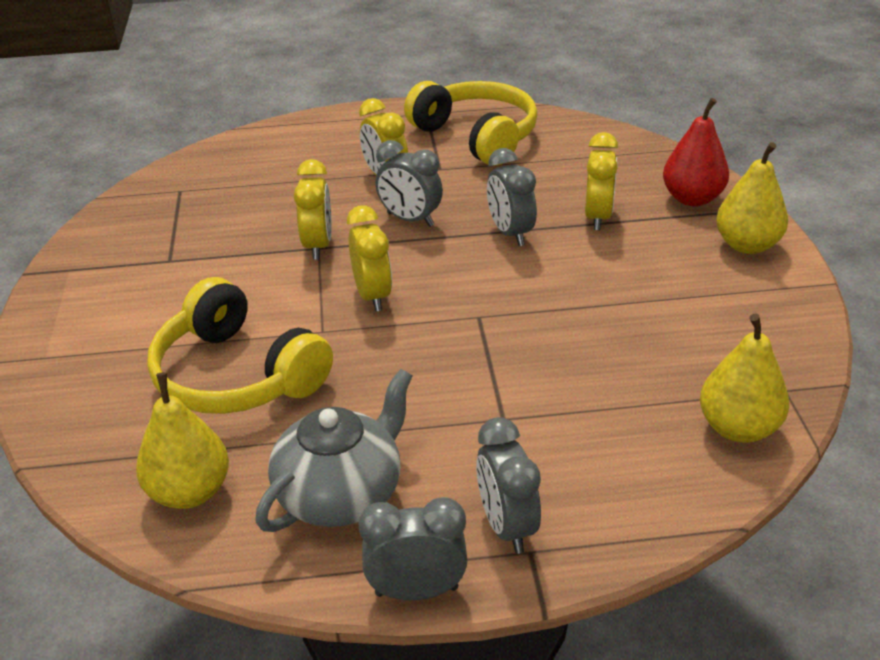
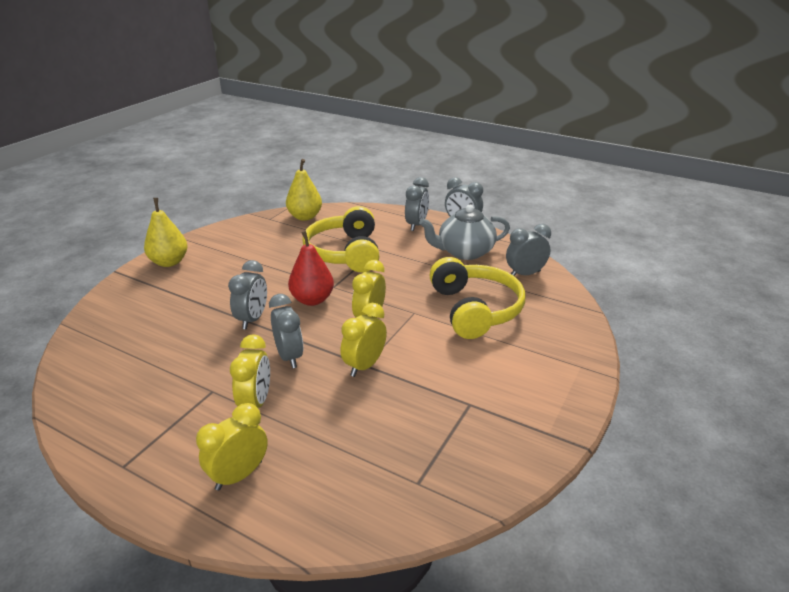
camera: 145 degrees left, 5 degrees down
(189, 492) = (525, 274): yellow pear -> grey clock
(477, 136) = (139, 409): yellow headphones -> yellow headphones (345, 253)
(597, 217) = (196, 306): yellow clock -> yellow clock (239, 475)
(692, 198) = (136, 293): red pear -> red pear (312, 300)

